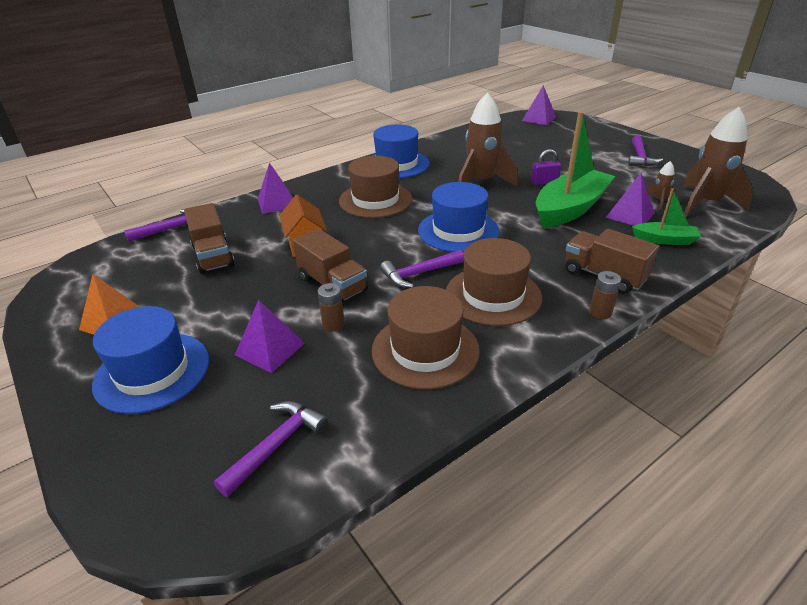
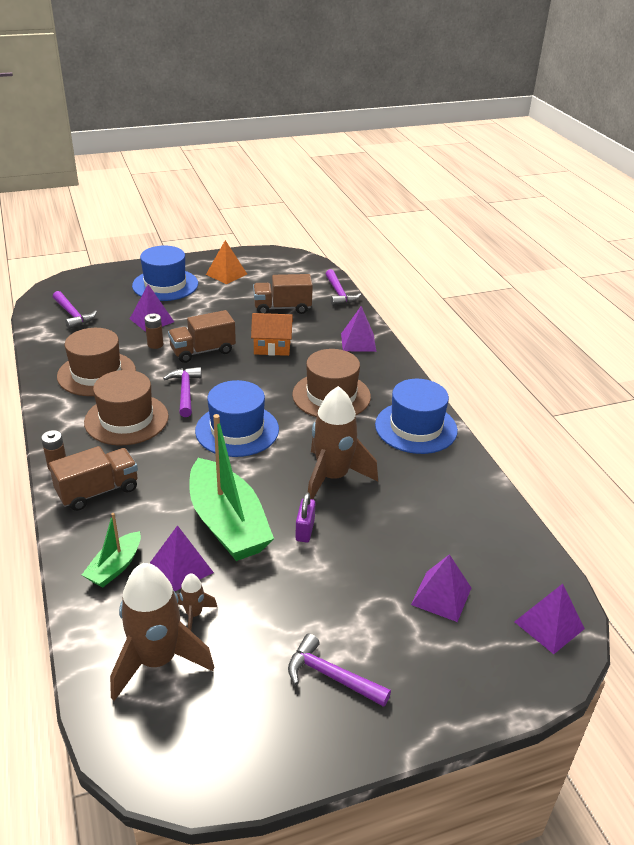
camera: 105 degrees right, 0 degrees up
(550, 141) = (441, 596): none -> purple pyramid

